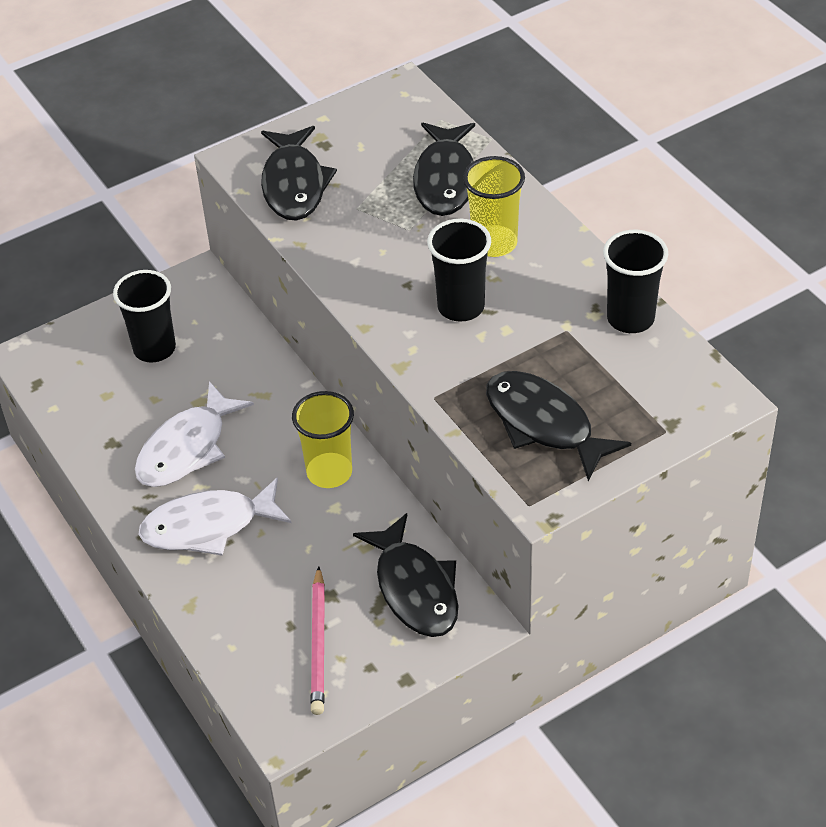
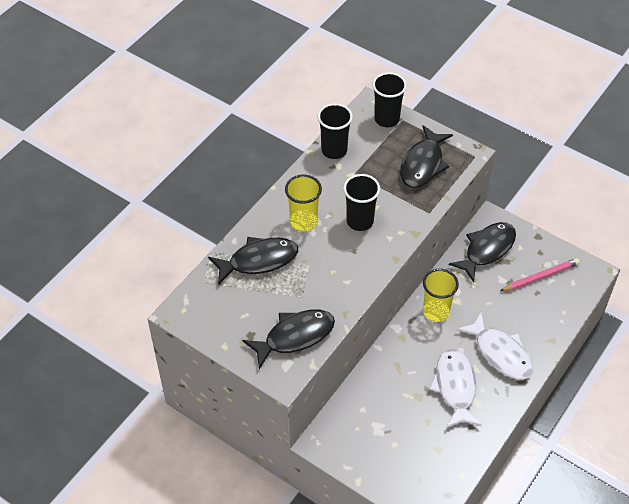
camera: 115 degrees left, 5 degrees up
(154, 349) = (389, 440): black cup -> black cup (386, 119)
(187, 448) = (455, 387): white fish -> white fish turned 105 degrees counterclockwise

